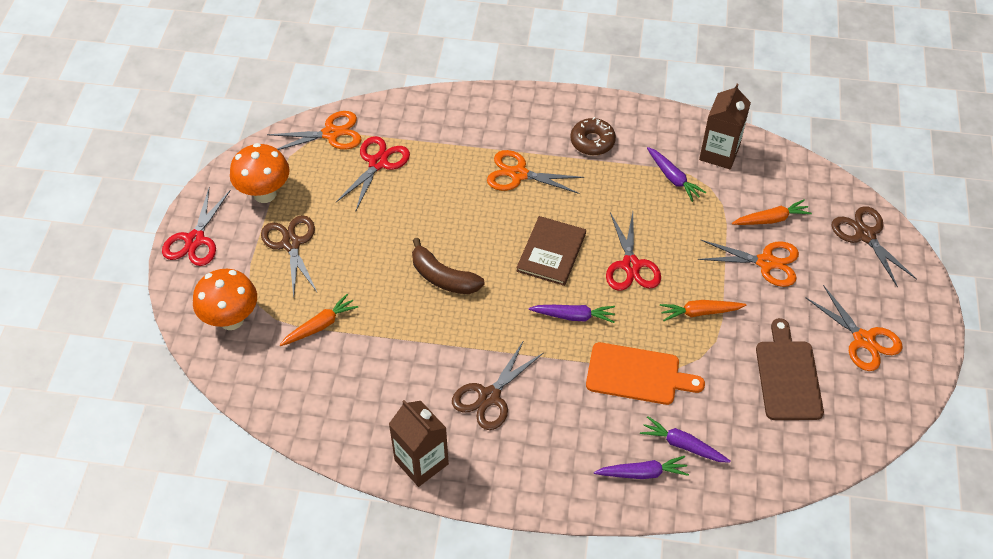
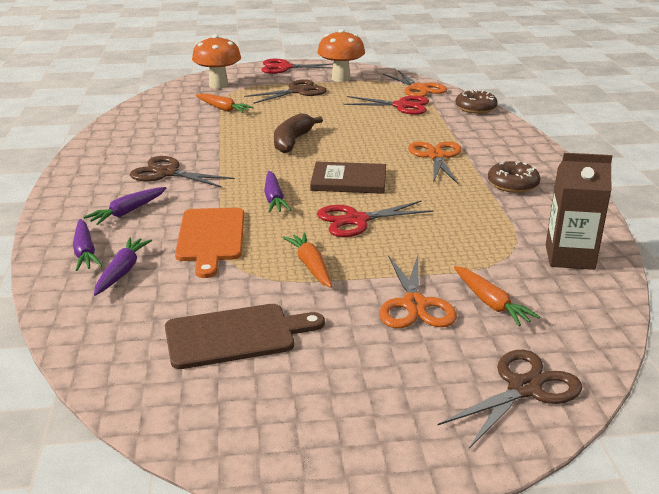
camera: 75 degrees right, 25 degrees down
(409, 107) = (475, 108): none -> brown donut
(421, 462) = (95, 156): brown carton -> none
(673, 178) = (502, 232): purple carrot -> purple carrot (127, 212)
(863, 340) = (320, 399): orange scissors -> none

